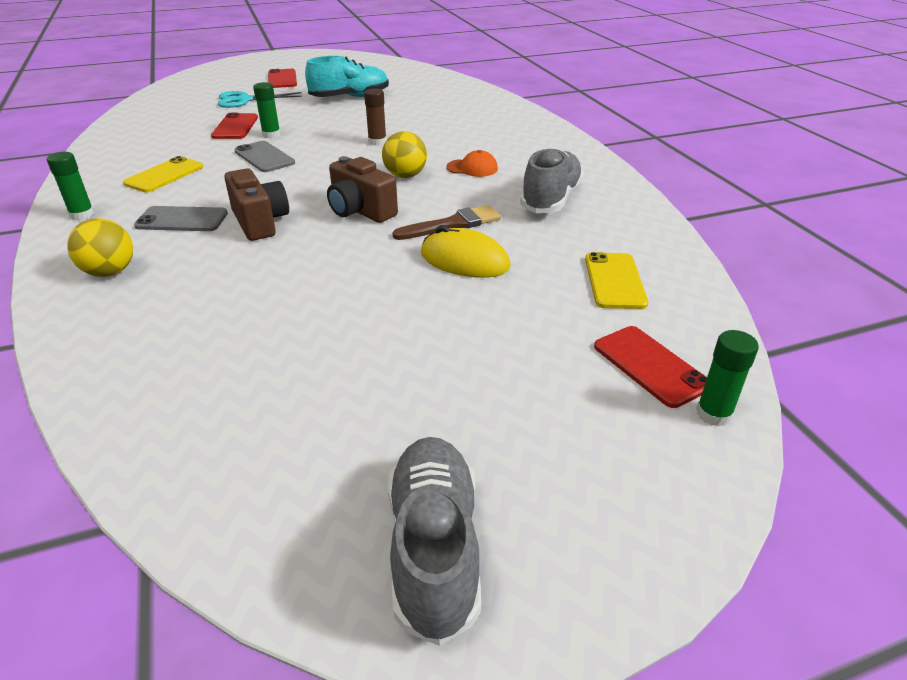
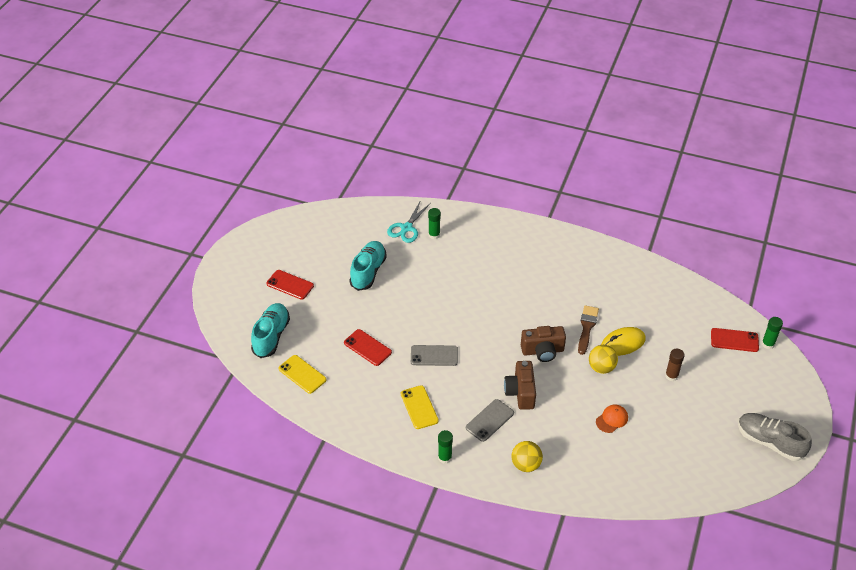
camera: 50 degrees left, 10 degrees up
(201, 91) = (271, 336): none -> turquoise shoe
(245, 100) = (317, 322): turquoise scissors -> turquoise scissors (407, 228)
(260, 222) = (520, 392): brown camera -> brown camera turned 105 degrees counterclockwise
(271, 135) = (399, 337): green glue stick -> green glue stick (434, 235)
(377, 142) = (459, 299): brown glue stick -> brown glue stick (671, 376)
(405, 176) = (517, 313): yellow ball -> yellow ball (601, 367)
(472, 168) = (533, 284): orange cap -> orange cap (612, 419)
(551, 199) = (594, 280): grey shoe -> none
(614, 281) = (678, 310): yellow phone -> yellow phone (302, 374)

